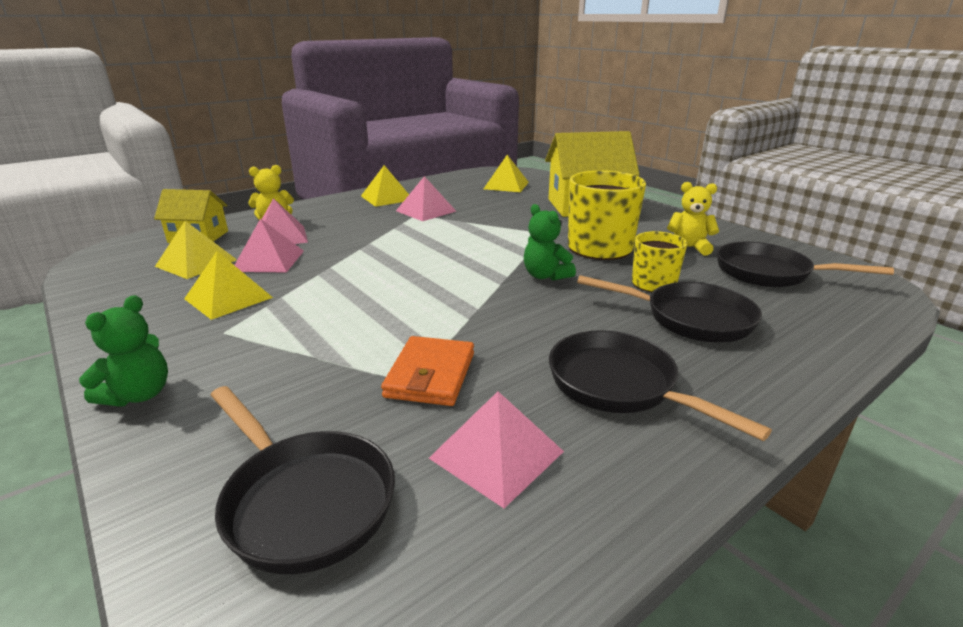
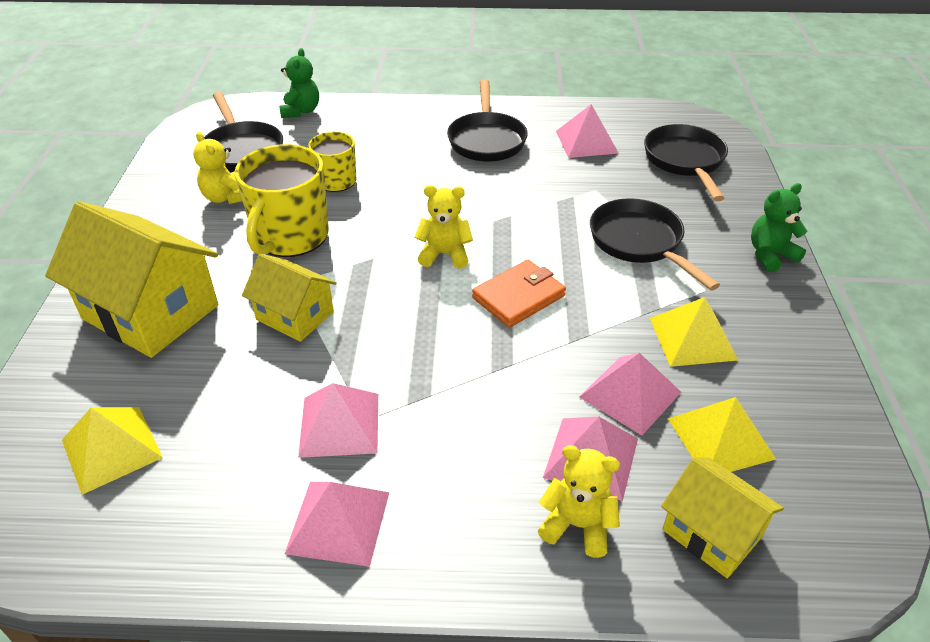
camera: 140 degrees left, 15 degrees up
(386, 198) = (338, 522): yellow pyramid -> pink pyramid
(431, 375) = (579, 188): orange wallet -> orange wallet (518, 297)
(480, 275) = (444, 254): none -> yellow teddy bear
(516, 226) = (295, 316): none -> yellow house
(545, 276) = (395, 227): green teddy bear -> green teddy bear (301, 111)
(690, 318) = (374, 150): black pan -> black pan (639, 242)

